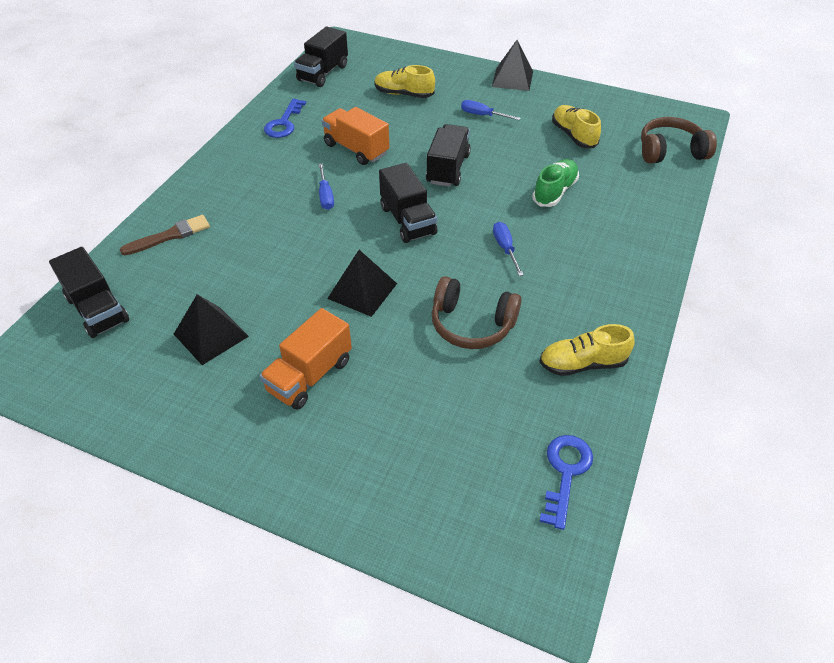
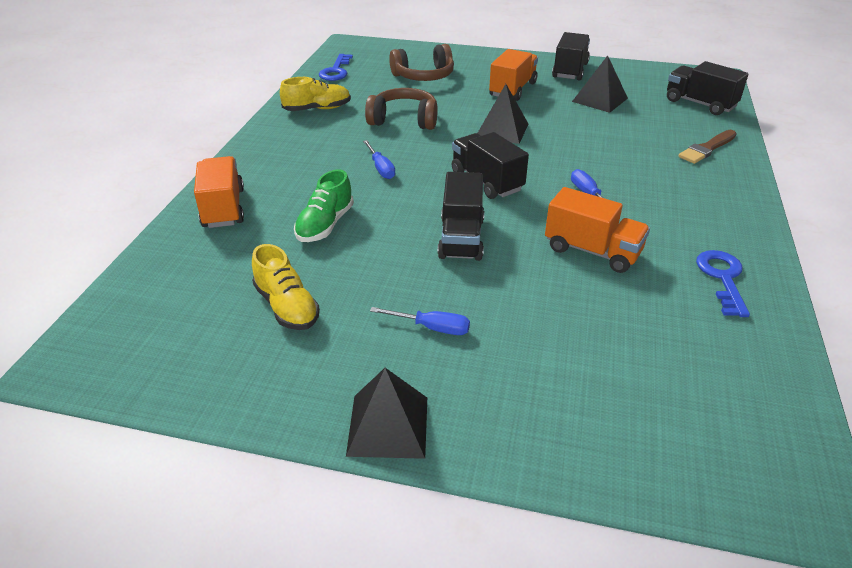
camera: 170 degrees right, 10 degrees down
(323, 73) = (757, 391): black truck -> black truck (570, 70)
(404, 94) = (579, 357): yellow shoe -> none
(646, 218) = (223, 208): none -> orange truck
(670, 151) = (147, 296): brown headphones -> brown headphones (424, 76)

